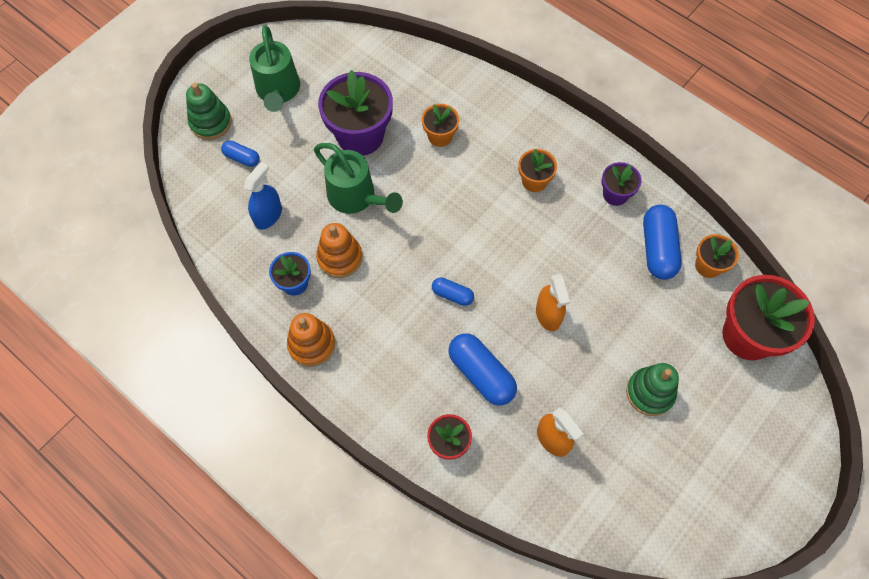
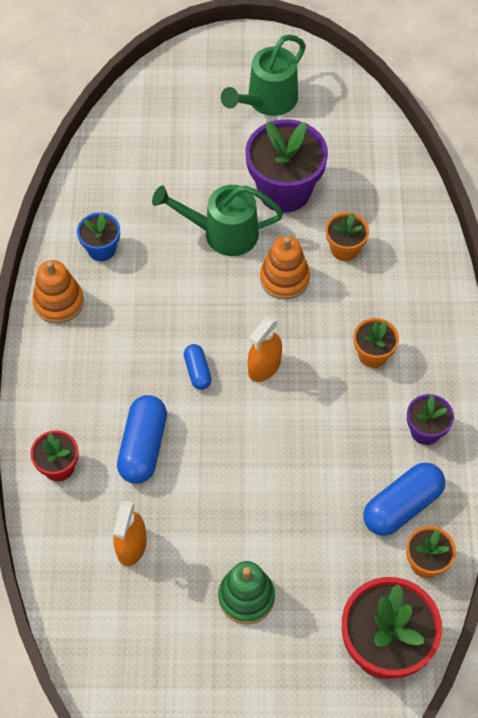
camera: 50 degrees right, 5 degrees down
(211, 122) = (190, 80): green stacking toy -> none
(242, 158) = (179, 126): blue capsule -> none
(268, 215) = (144, 184): blue spray bottle -> none
(340, 258) = (154, 263): orange stacking toy -> orange stacking toy (284, 278)
(357, 198) = (222, 233): green watering can -> green watering can turned 90 degrees clockwise
(548, 314) = (248, 460): orange spray bottle -> orange spray bottle (264, 366)

